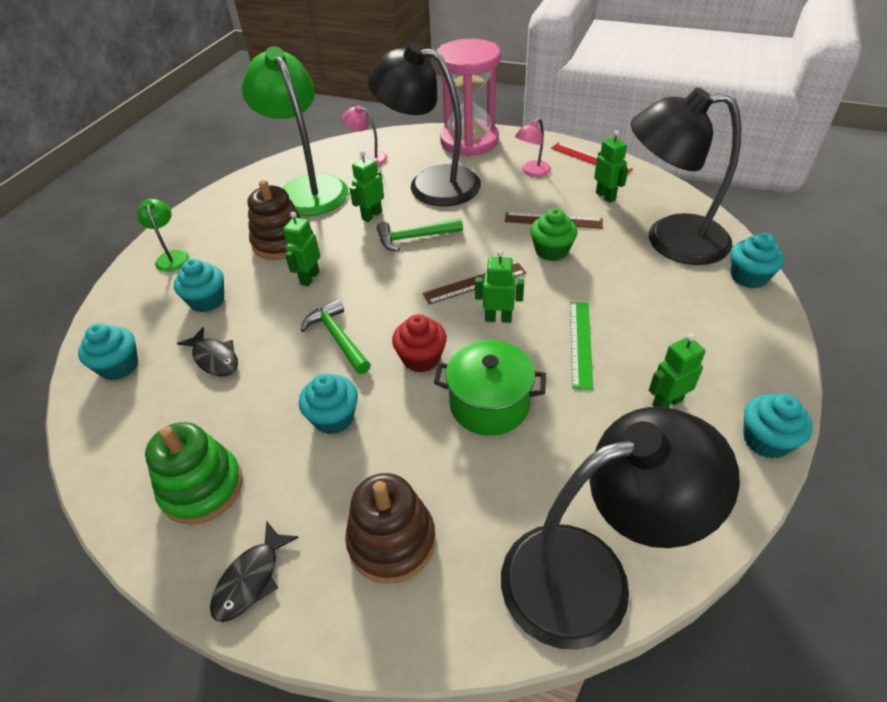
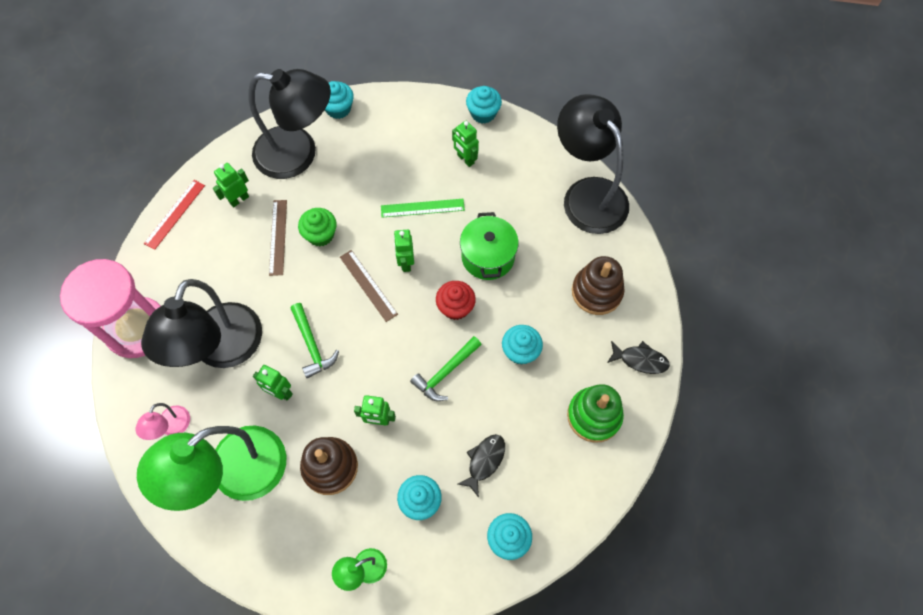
camera: 105 degrees left, 20 degrees up
(532, 172) = (199, 261): pink lamp -> none
(670, 240) = (298, 154): black lamp -> black lamp turned 75 degrees counterclockwise

